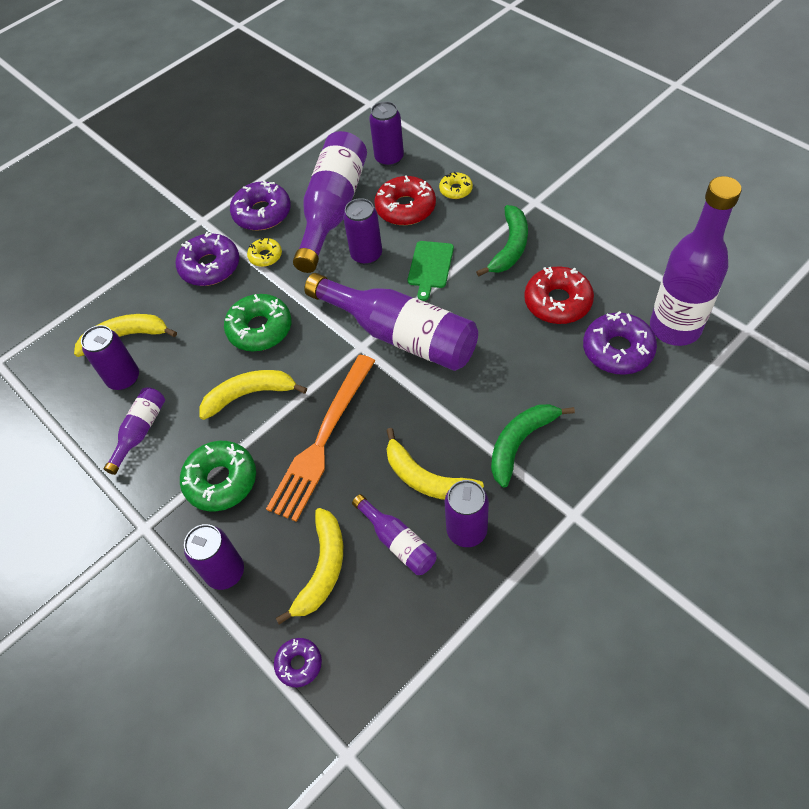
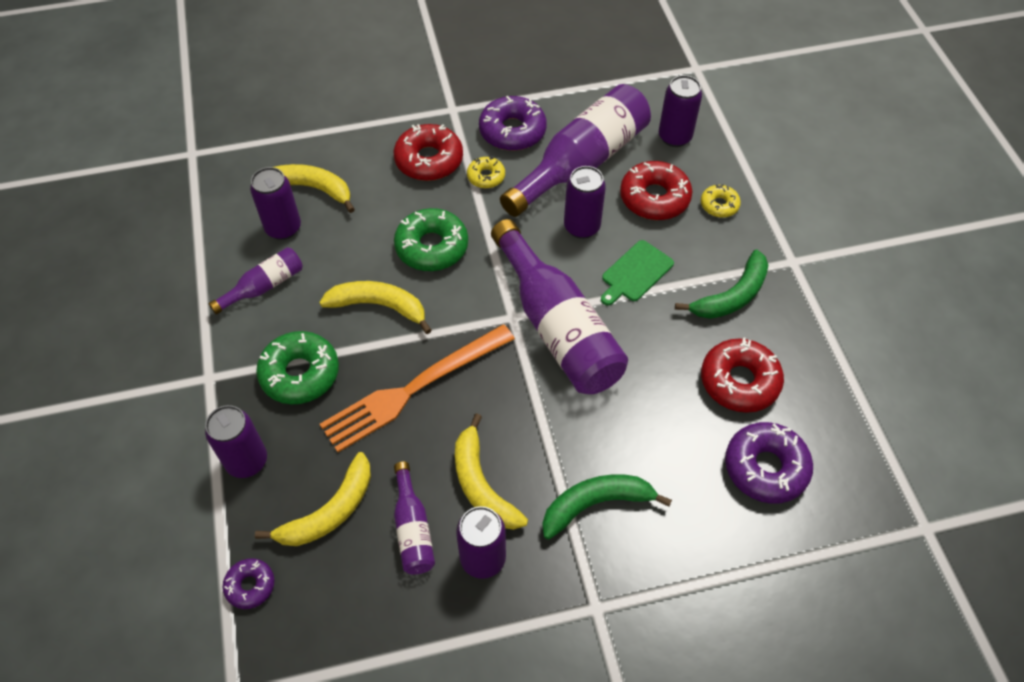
camera: 25 degrees right, 0 degrees up
(210, 266) = (429, 160): purple donut -> red donut
(675, 328) = (845, 480): purple bottle -> none

